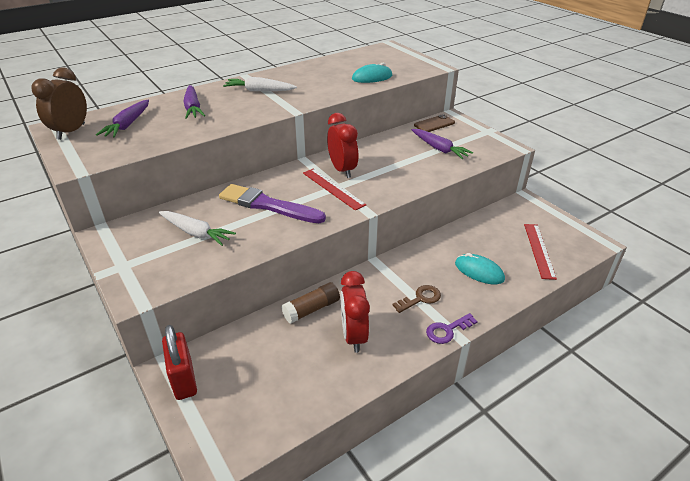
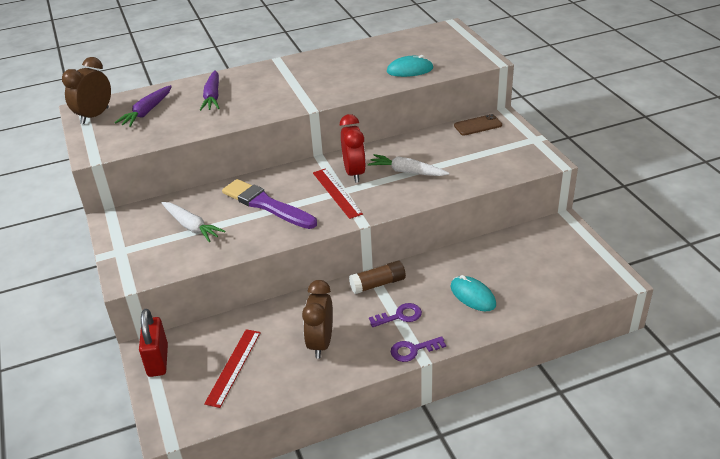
camera: 15 degrees right, 0 degrees up
(259, 91) = (285, 80): white carrot -> white carrot (407, 172)
(311, 309) = (290, 313): brown glue stick -> brown glue stick (378, 284)
(354, 336) = (321, 343): red clock -> brown clock
(420, 298) = (400, 316): brown key -> purple key
(439, 149) = (468, 157): purple carrot -> none
(539, 250) = (550, 281): red ruler -> red ruler (233, 367)

